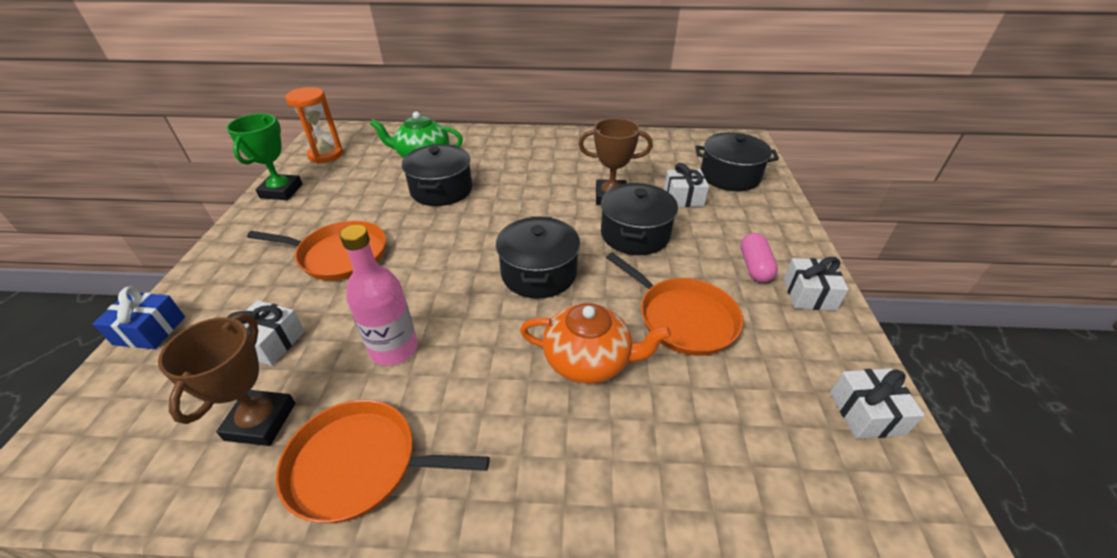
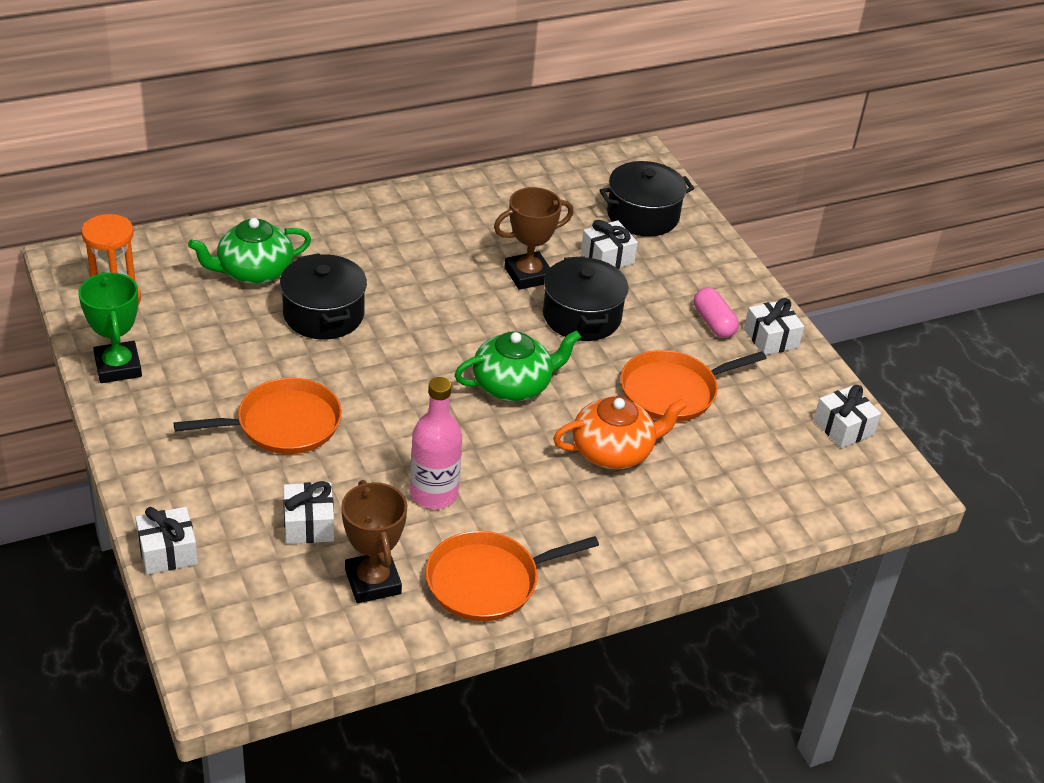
camera: 30 degrees left, 0 degrees up
(150, 330) = (168, 552): blue gift -> white gift
(539, 273) = (513, 385): black pot -> green teapot
(683, 318) = (673, 391): orange pan -> orange pan turned 135 degrees clockwise

